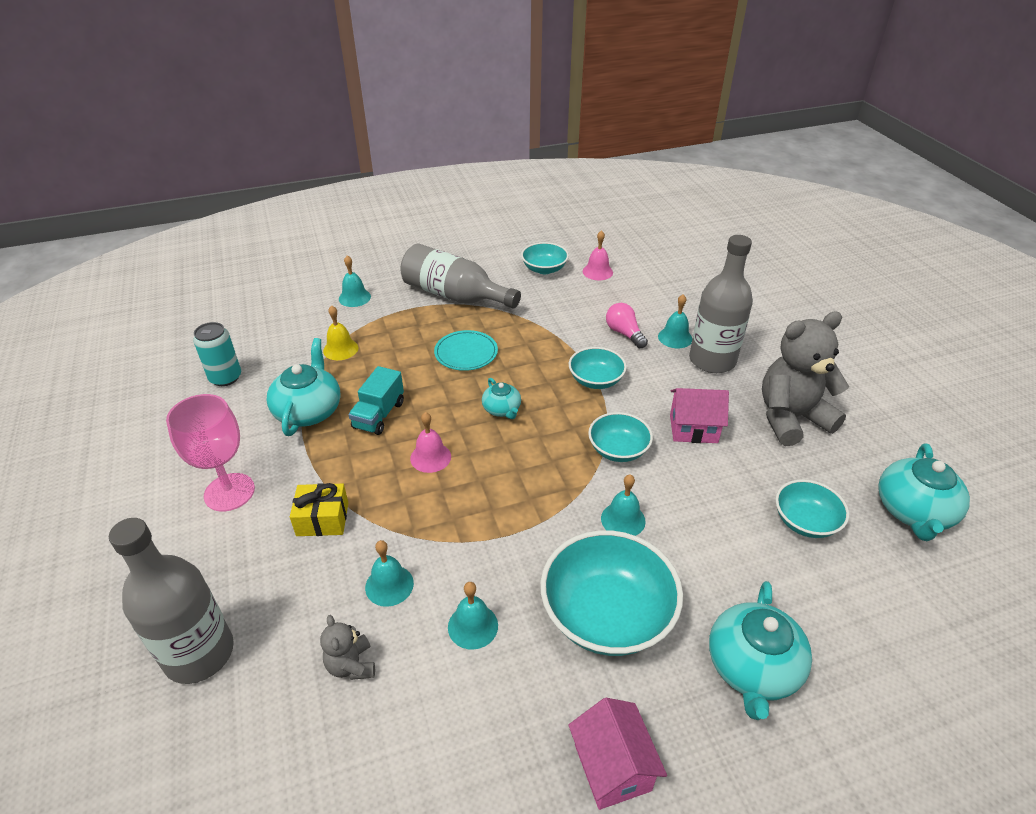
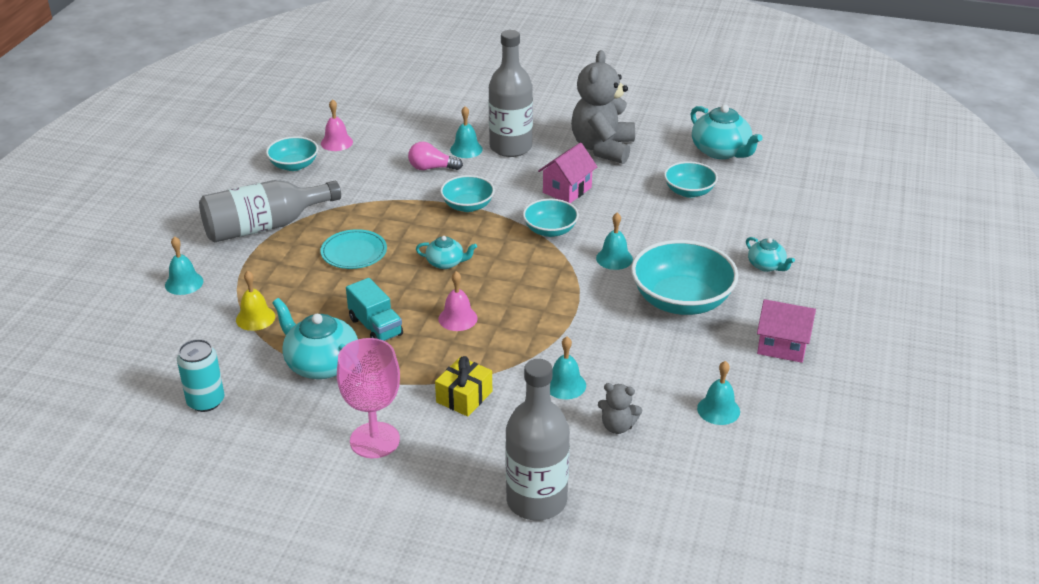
camera: 55 degrees left, 5 degrees down
(473, 626) = (637, 360): turquoise bell -> turquoise bell (718, 410)
(752, 667) = (766, 265): turquoise teapot -> turquoise teapot, size x0.56

